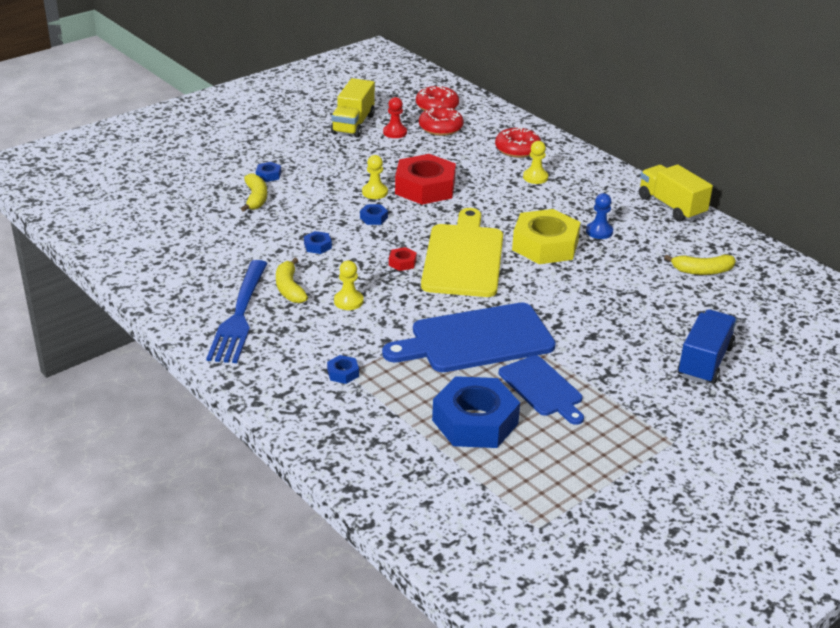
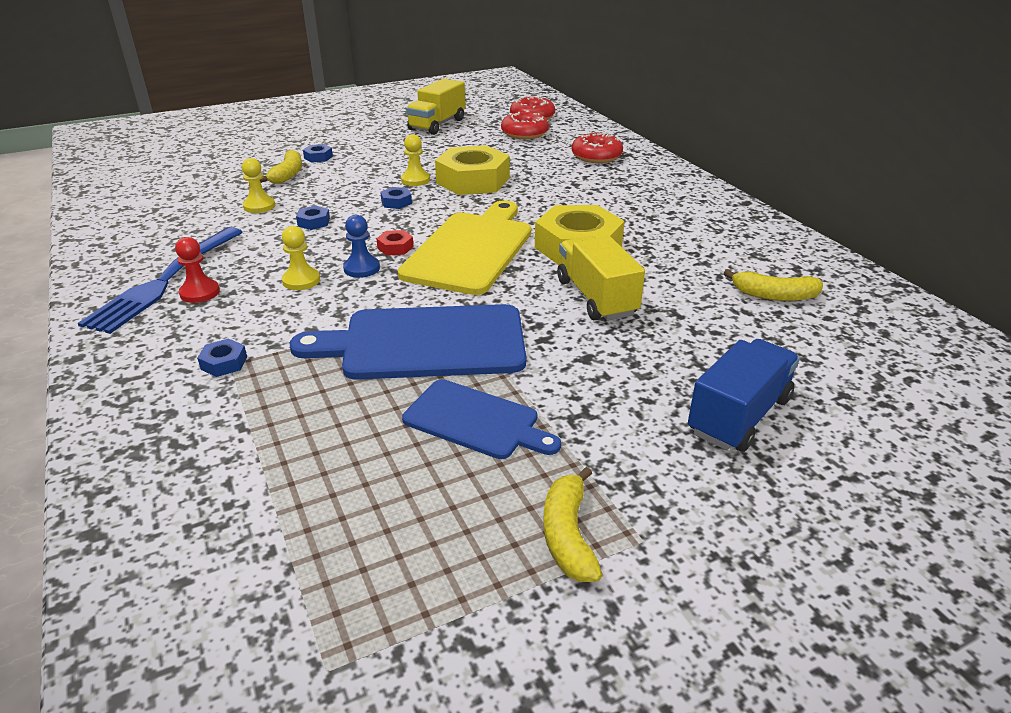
camera: 15 degrees right, 0 degrees up
(289, 288) = (246, 260): yellow banana -> yellow banana (568, 535)
(395, 132) = (474, 133): red pawn -> red pawn (200, 293)
(425, 188) = (473, 180): red nut -> yellow nut
(475, 422) = (348, 456): blue nut -> none
(535, 177) = (603, 181): yellow pawn -> yellow pawn (259, 206)
(542, 388) = (475, 421): blue cutting board -> blue cutting board turned 45 degrees counterclockwise
(599, 231) = (653, 239): blue pawn -> blue pawn (361, 268)
(671, 206) = (756, 222): yellow truck -> yellow truck (596, 297)

